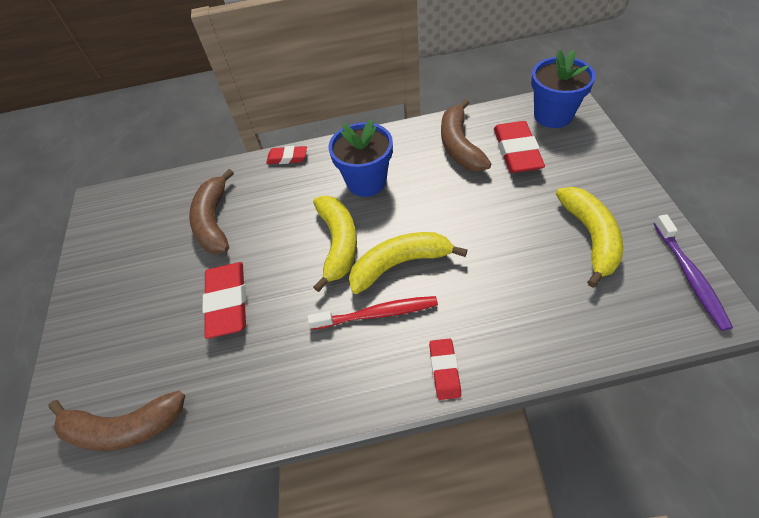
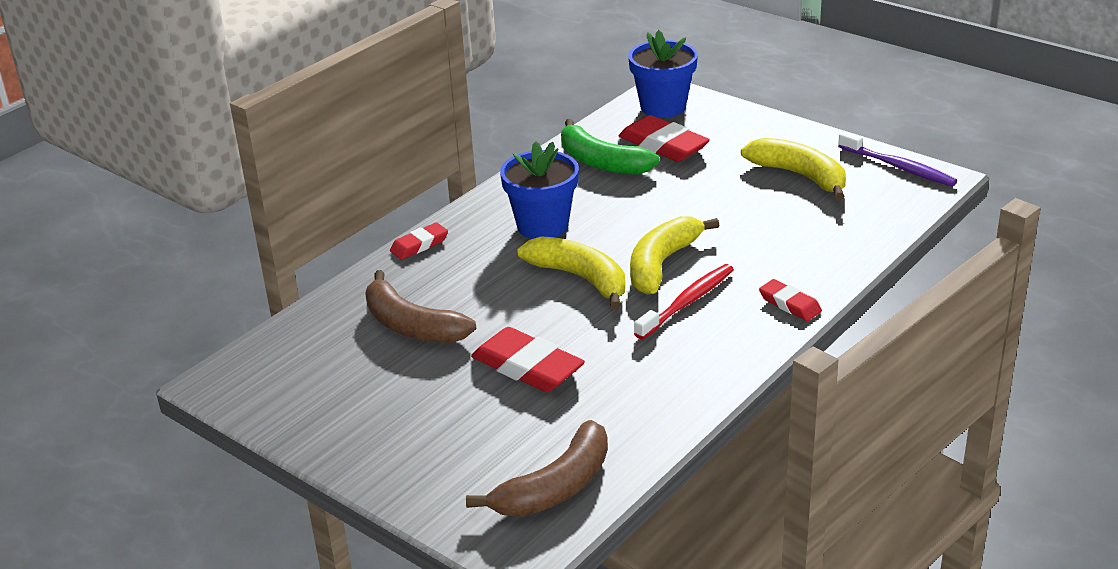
camera: 45 degrees left, 20 degrees down
(459, 145) = (601, 162): brown banana -> green banana

